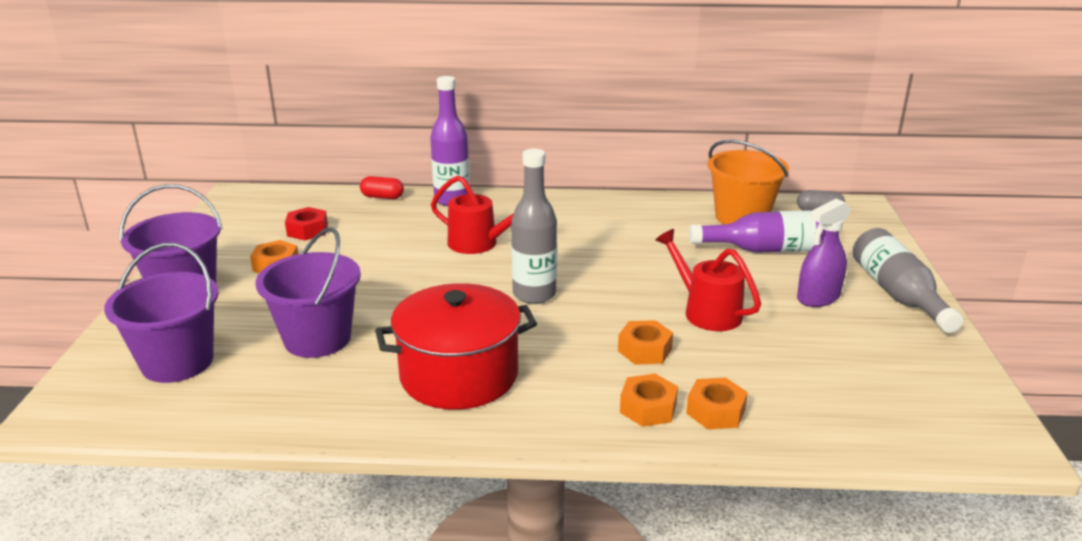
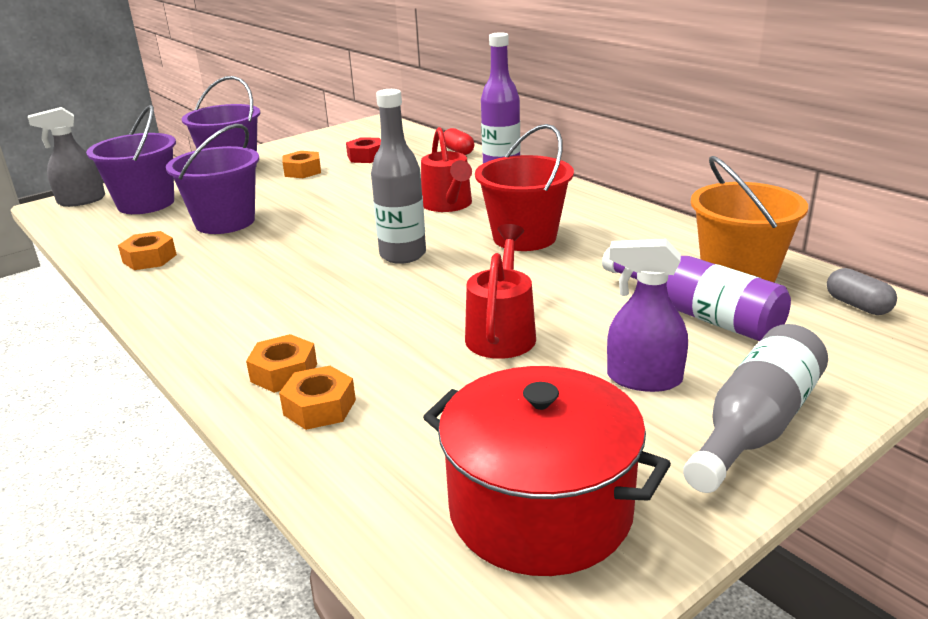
camera: 50 degrees right, 0 degrees up
(78, 395) = (81, 200): none -> grey spray bottle
(459, 375) = (237, 282): red pot -> red pot (540, 509)
(584, 245) = (524, 237): none -> red bucket
(644, 350) = (382, 333): orange nut -> orange nut (149, 258)

